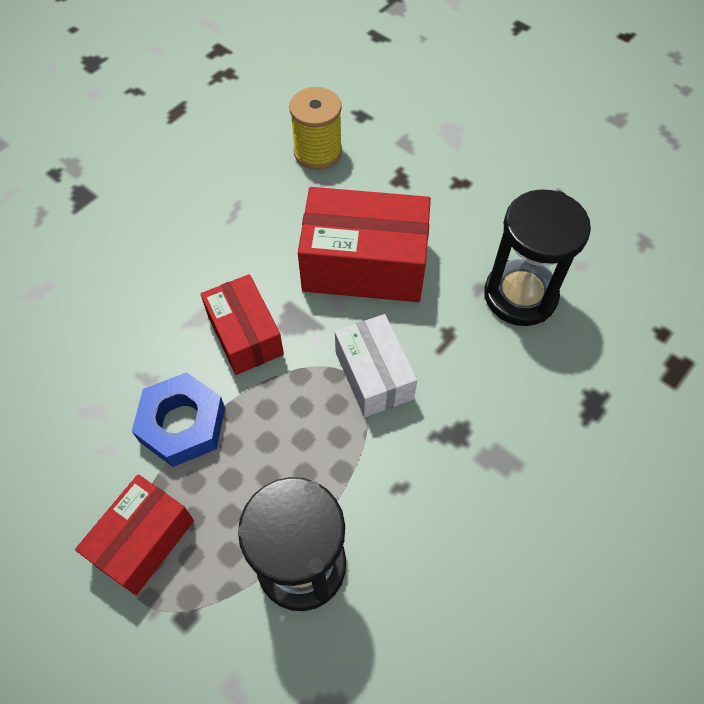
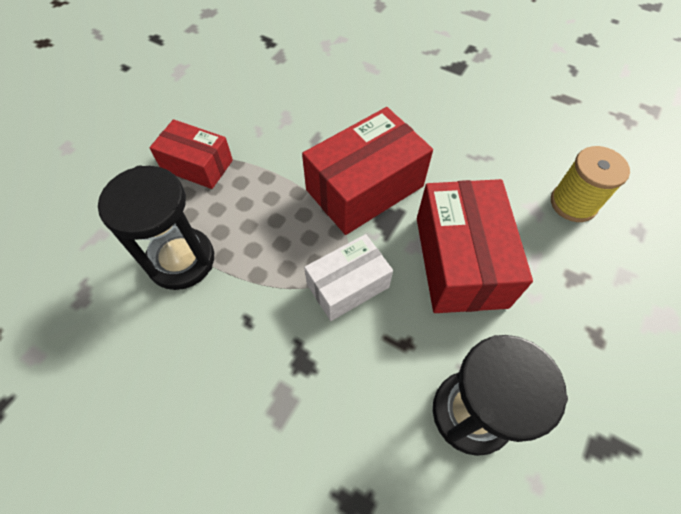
camera: 80 degrees right, 0 degrees up
(182, 424) = (283, 166): blue nut -> none
(245, 335) = (365, 188): red box -> red box, size x1.61

